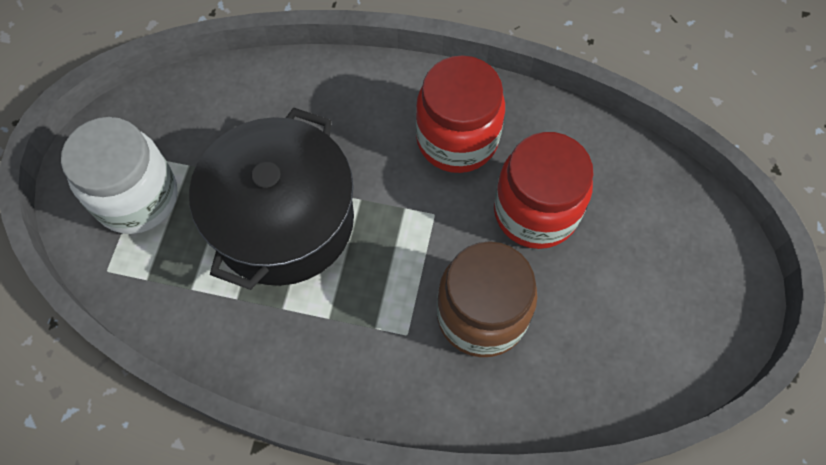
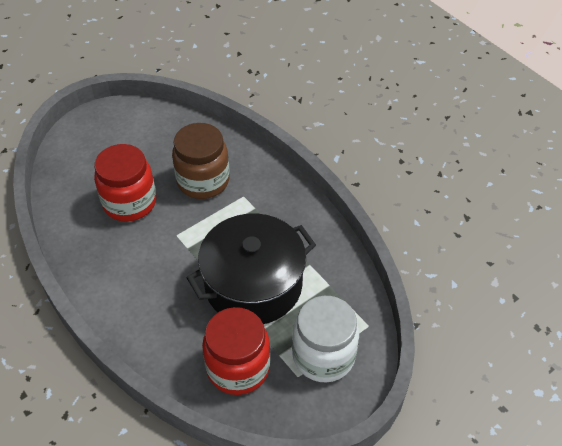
camera: 140 degrees left, 15 degrees down
(457, 139) = (124, 261): red jar -> red jar (238, 367)

